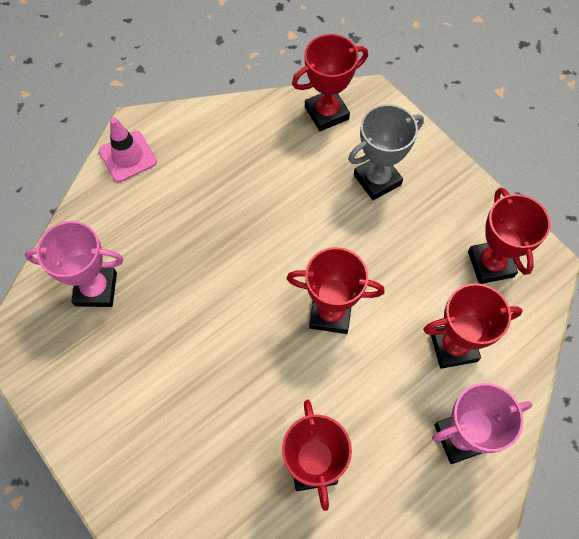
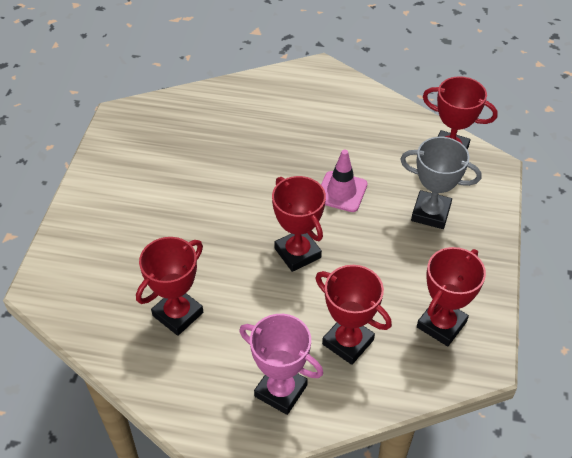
camera: 50 degrees right, 15 degrees down
(96, 289) = (191, 127): pink trophy -> none
(128, 156) = (295, 79): pink traffic cone -> pink traffic cone (341, 192)

